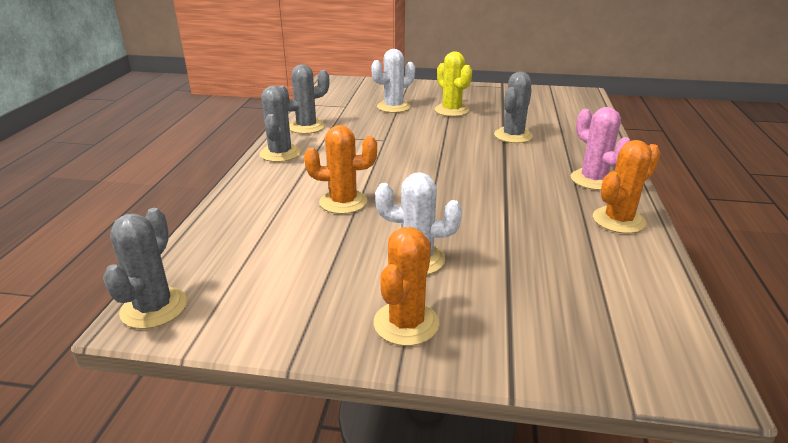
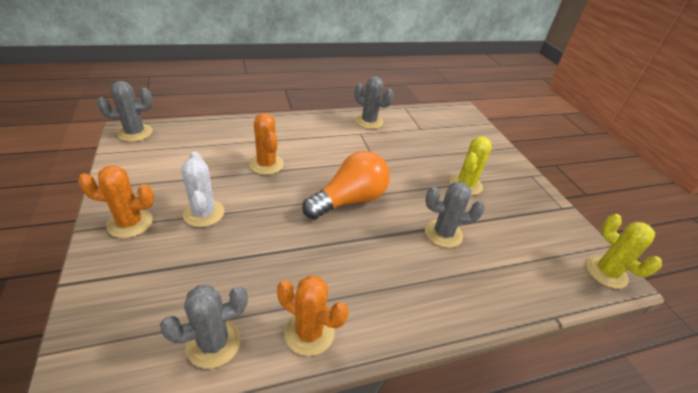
camera: 60 degrees right, 10 degrees up
(280, 153) = (320, 122): grey cactus -> grey cactus (213, 343)
(393, 107) = (442, 151): white cactus -> none
(443, 166) = (349, 200): none -> orange light bulb
(576, 95) = (606, 272): none -> yellow cactus
(593, 180) = (385, 306): pink cactus -> none

